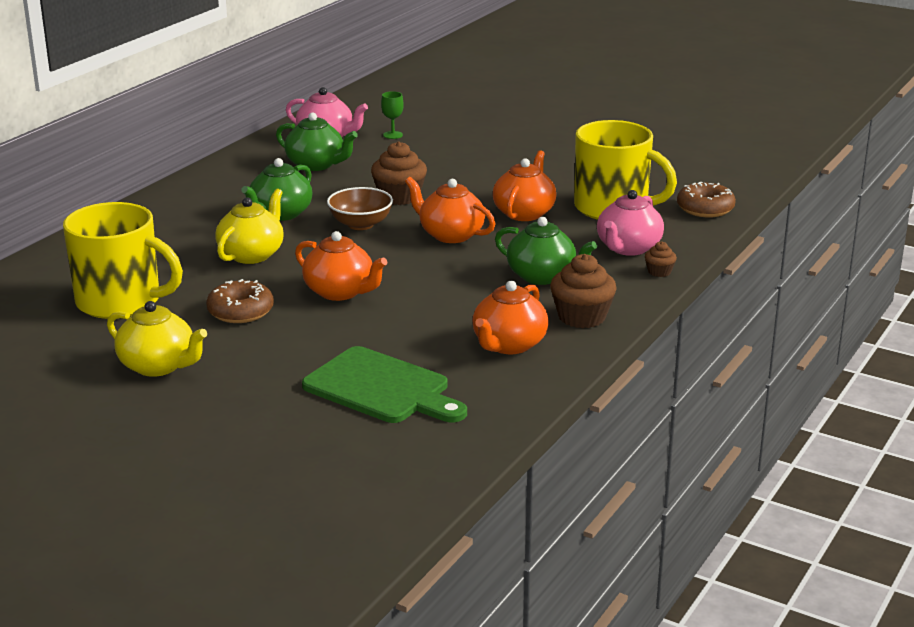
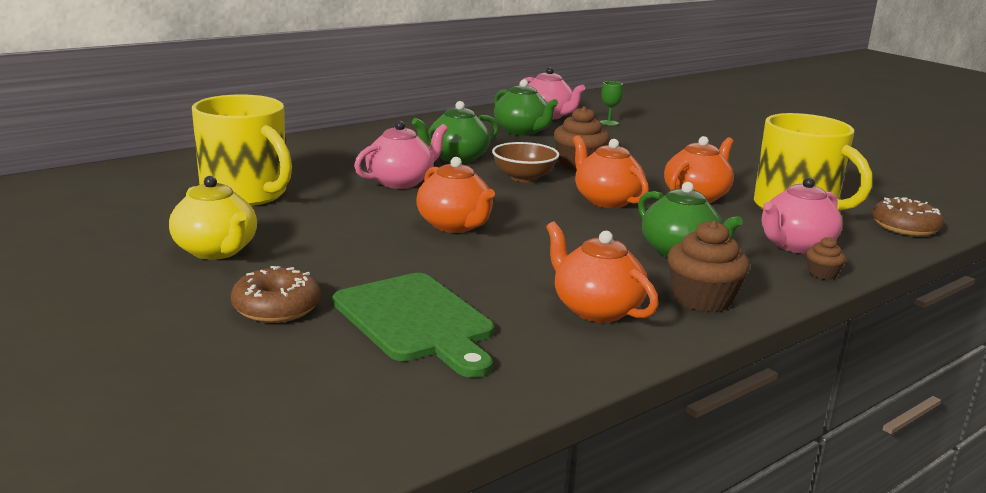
camera: 20 degrees right, 5 degrees down
(240, 311) = (343, 222): brown donut -> brown donut (276, 307)
(252, 254) = (401, 182): yellow teapot -> pink teapot
(508, 345) = (596, 309): orange teapot -> orange teapot turned 90 degrees clockwise

